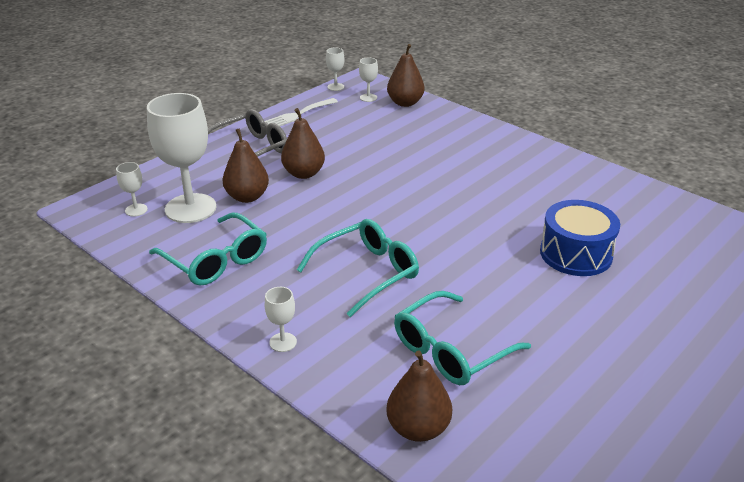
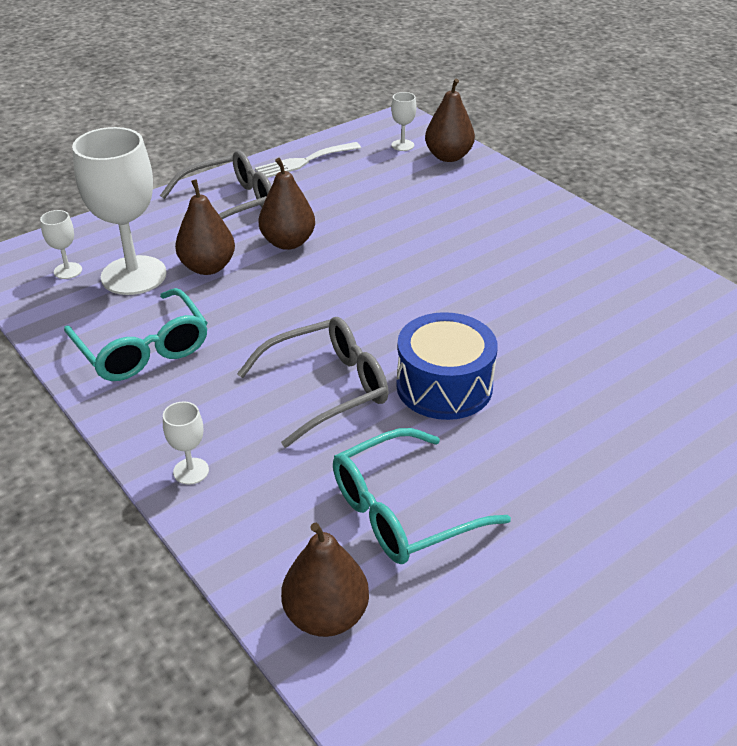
camera: 10 degrees right, 5 degrees up
(335, 87) = (365, 127): white goblet -> none
(367, 273) = (327, 388): turquoise glasses -> grey glasses
(576, 254) = (613, 394): blue drum -> blue drum (444, 386)

